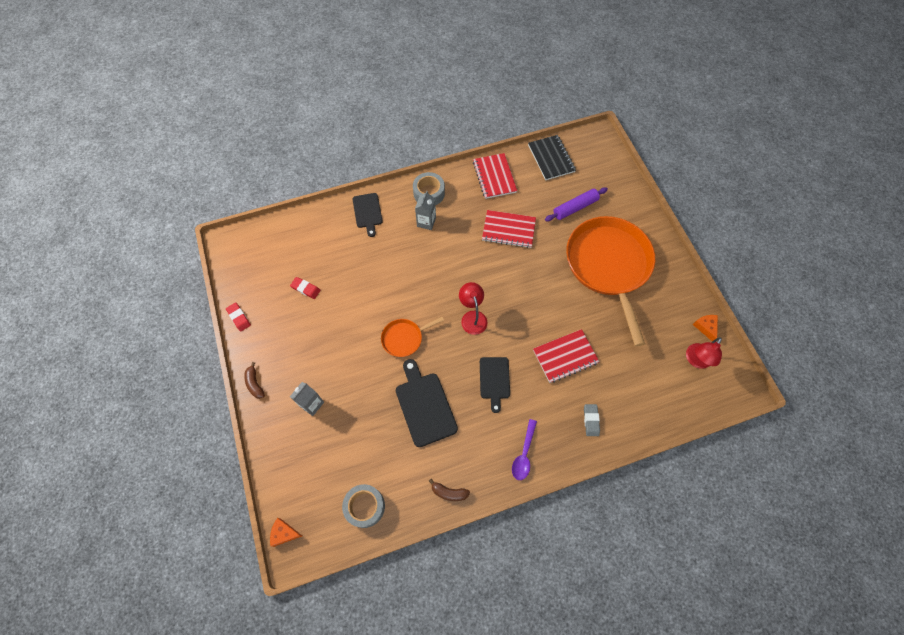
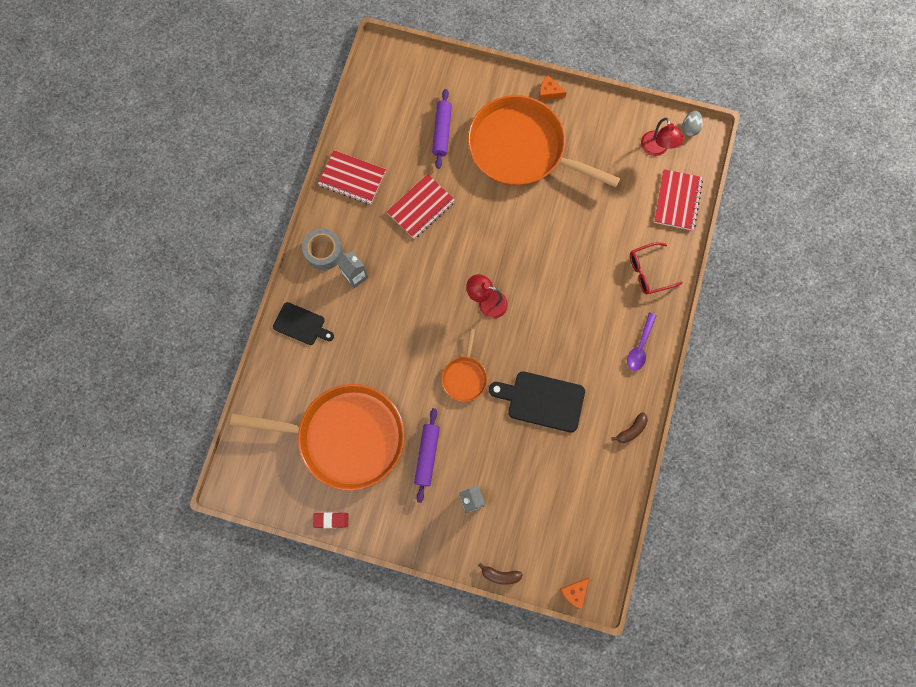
camera: 55 degrees left, 10 degrees up
(255, 383) = (414, 542): brown banana -> brown banana (500, 575)
(306, 289) = (346, 437): red eraser -> orange pan
(326, 351) = (427, 455): none -> purple rolling pin
(365, 506) = (597, 509): grey tape -> none
(494, 380) = (559, 325): black cutting board -> none
(524, 454) = (640, 346): purple spoon -> purple spoon turned 60 degrees clockwise
(551, 158) = (372, 112): black notebook -> none
(565, 356) = (580, 250): red notebook -> red notebook (677, 201)
(591, 420) = (649, 272): grey eraser -> red glasses
(705, 327) = (634, 117): orange cheese -> orange cheese (549, 92)
(736, 375) = (690, 128): none -> grey egg

